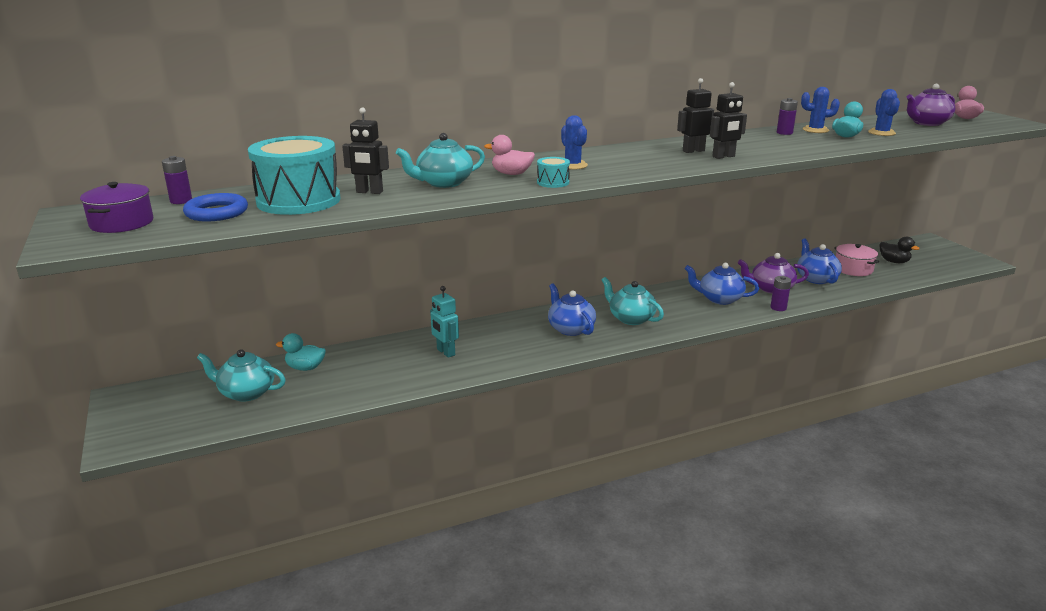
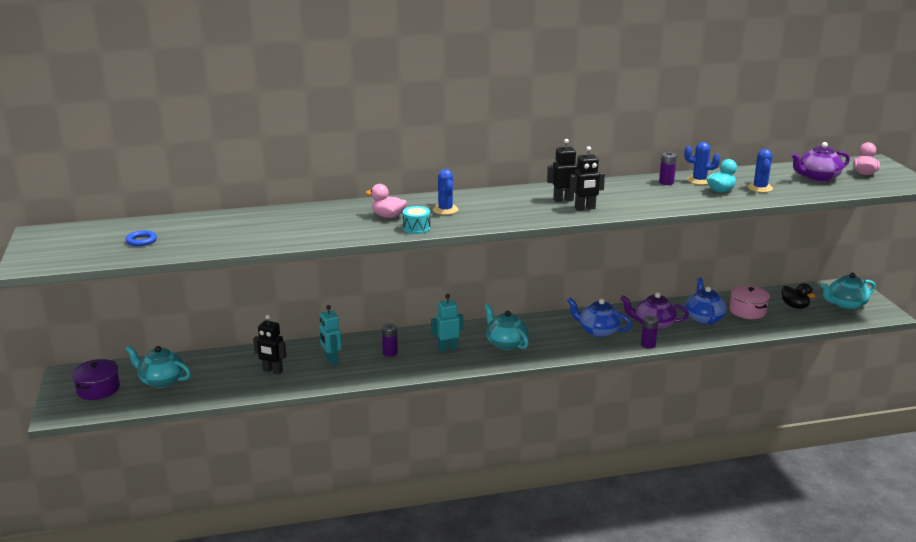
camera: 10 degrees right, 0 degrees up
(122, 223) = (71, 246): purple pot -> purple pot (98, 389)
(181, 201) = (119, 227): purple battery -> purple battery (390, 353)
(216, 212) = (141, 241): blue ring -> blue ring, size x0.63
(298, 201) = (206, 233): turquoise drum -> none
(305, 368) = (213, 363): turquoise duck -> none
(369, 192) = (264, 228): black robot -> black robot (272, 371)
(443, 183) = (327, 222): turquoise teapot -> turquoise teapot (845, 304)
(570, 328) = (447, 348): blue teapot -> turquoise robot

